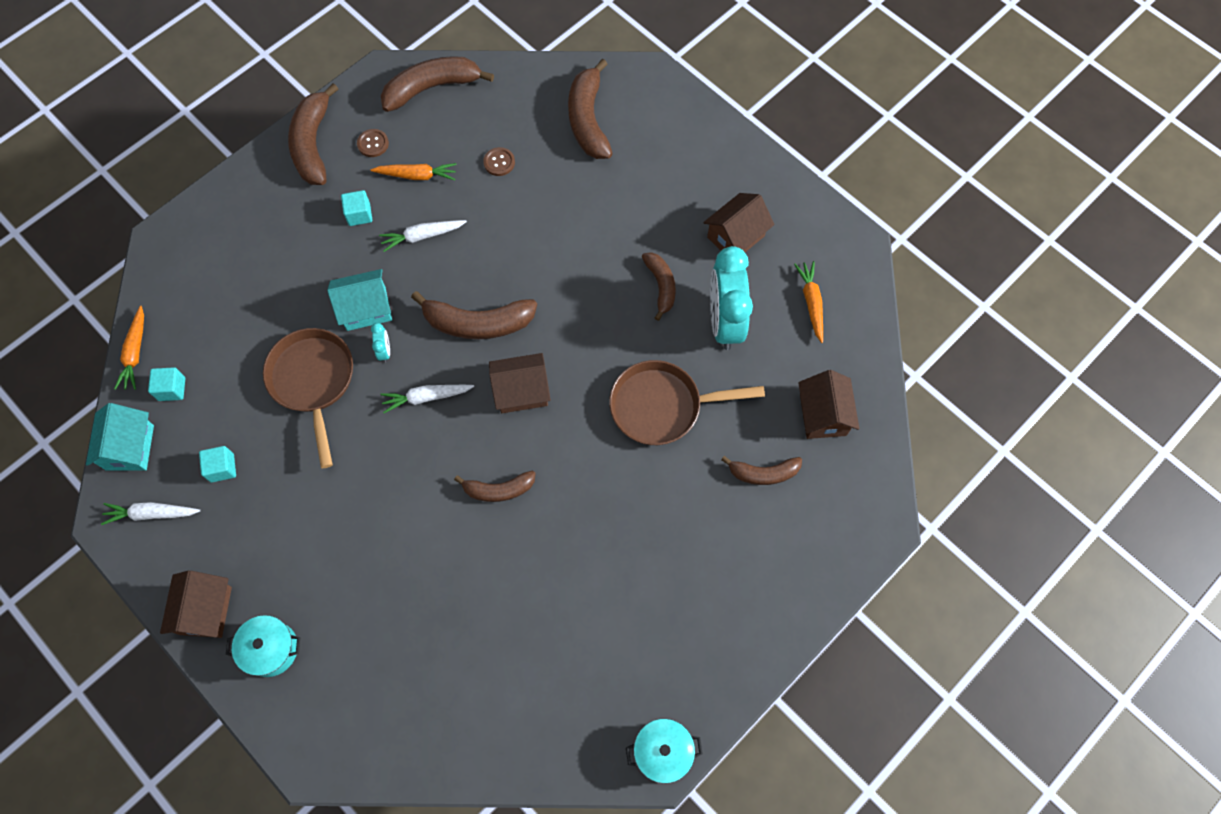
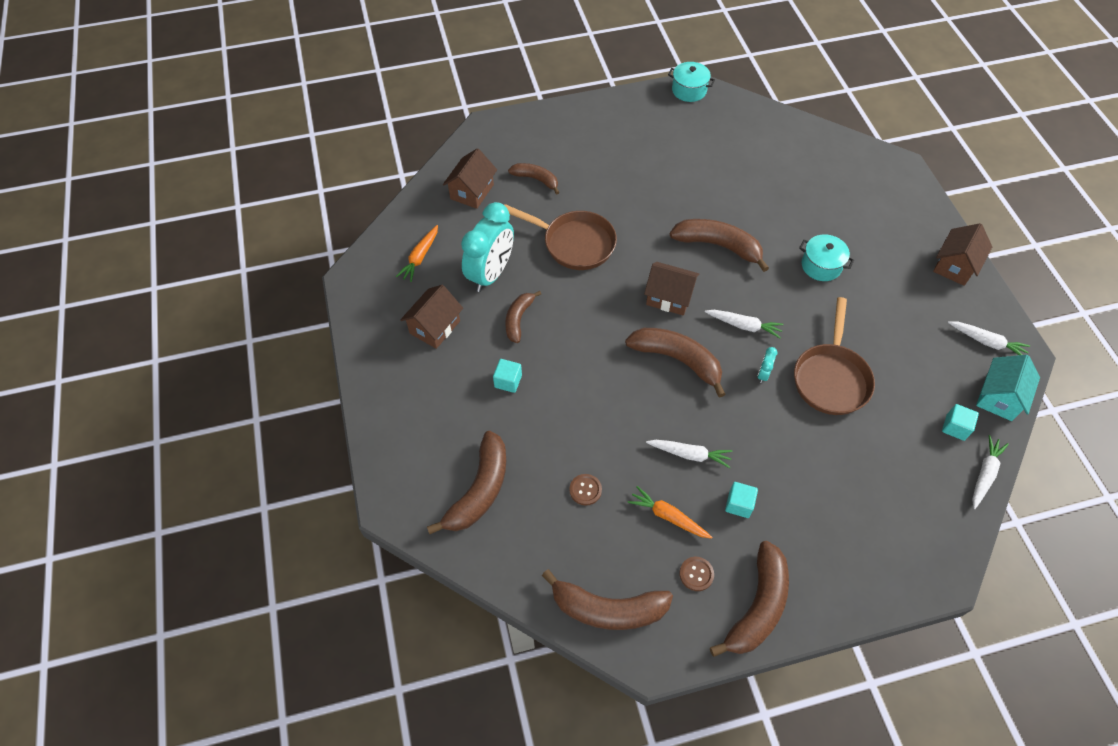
camera: 150 degrees left, 10 degrees down
(135, 353) = (984, 474): orange carrot -> white carrot
(222, 468) = (923, 349): turquoise cube -> turquoise cube (508, 381)
(271, 649) = (912, 227): turquoise pot -> turquoise pot (821, 266)
(366, 309) = (765, 415): turquoise house -> none
(498, 489) = (718, 246): brown banana -> brown banana, size x1.65
(735, 237) = (434, 327): brown house -> brown house turned 45 degrees counterclockwise

